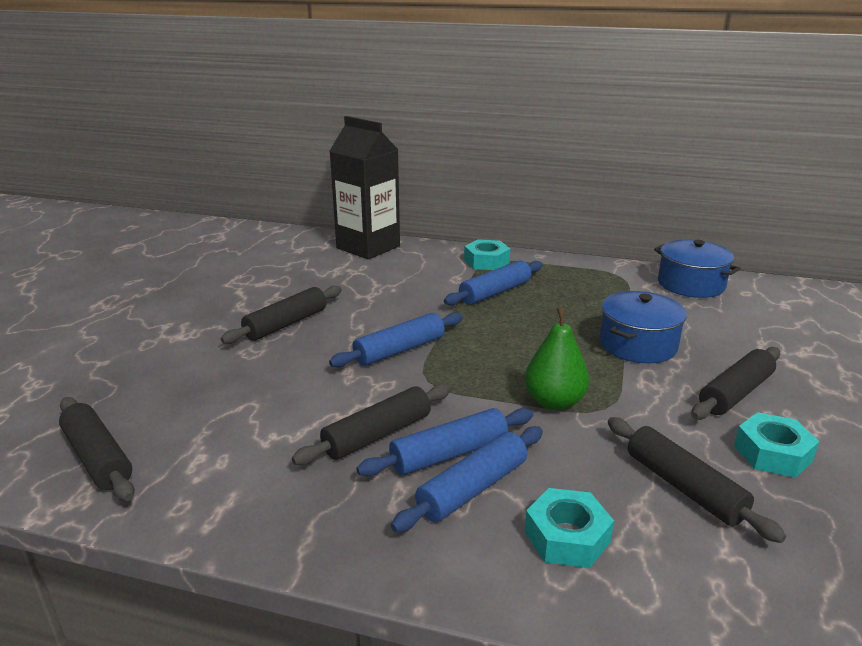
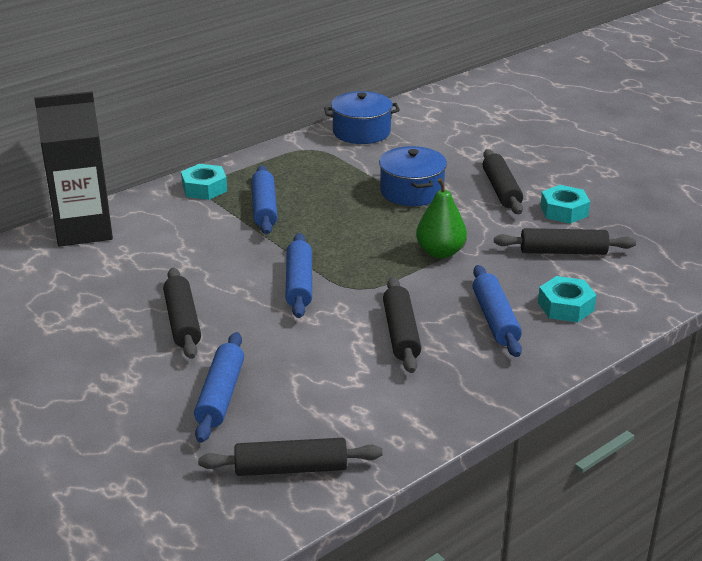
camera: 55 degrees left, 5 degrees up
(449, 454) = (452, 314): blue rolling pin -> blue rolling pin (220, 395)

